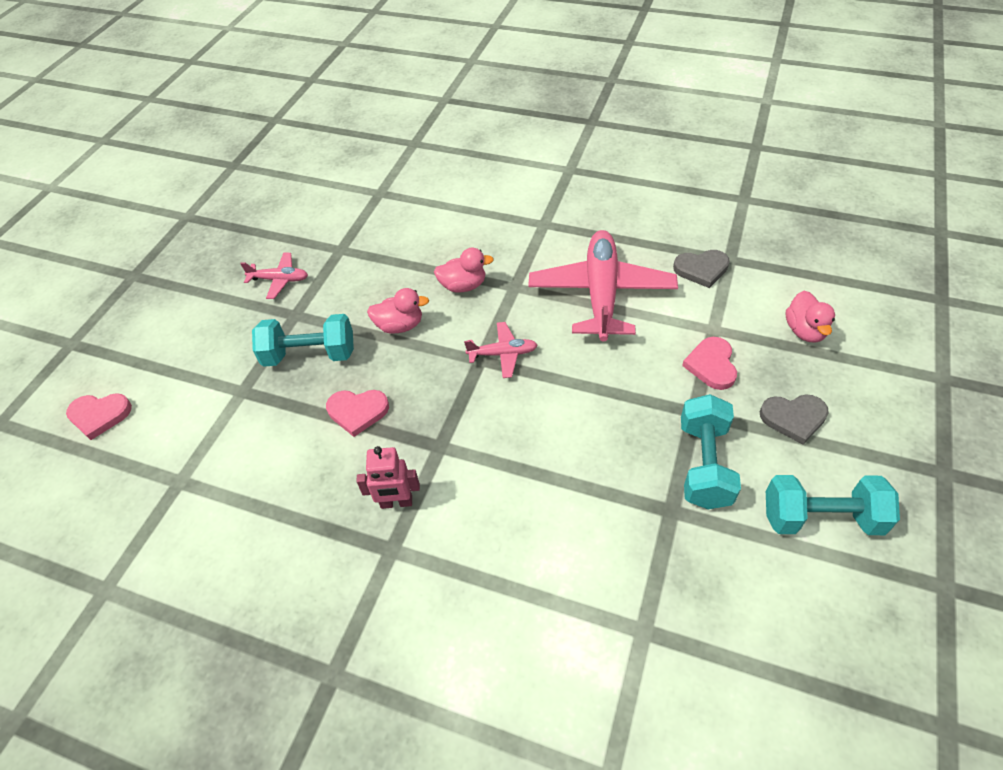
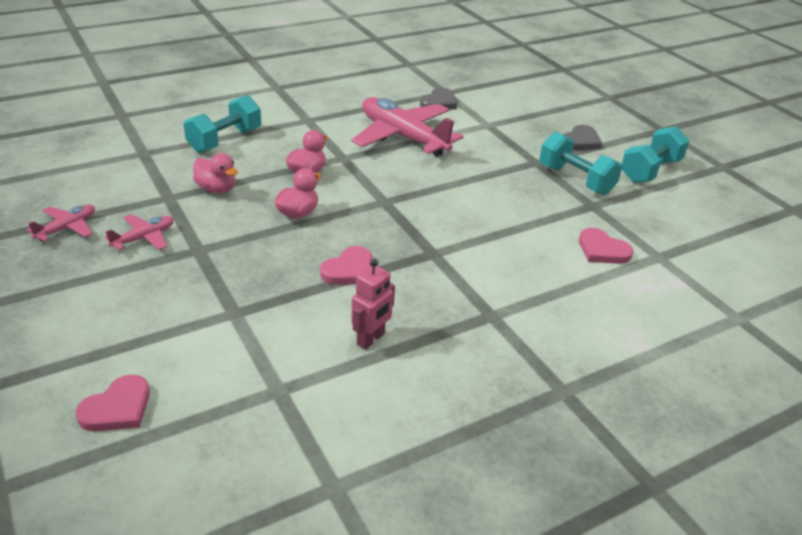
camera: 55 degrees left, 15 degrees down
(310, 355) = (255, 263): turquoise dumbbell -> turquoise dumbbell (225, 140)
(396, 502) = (456, 294): pink robot -> pink robot (371, 339)
(503, 354) = (394, 192): pink plane -> pink plane (67, 228)
(711, 365) = (512, 140): pink heart -> pink heart (602, 250)
(804, 331) = (529, 106): pink duck -> pink duck (216, 189)

